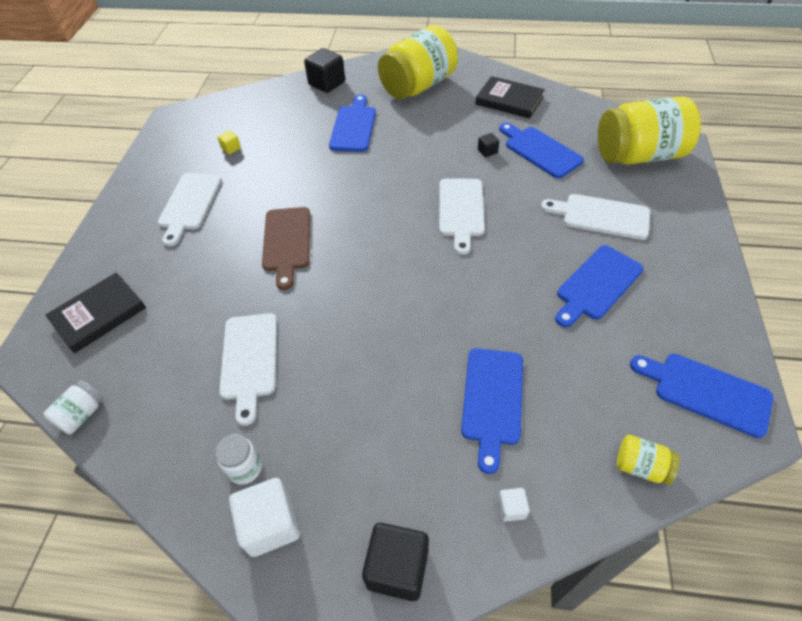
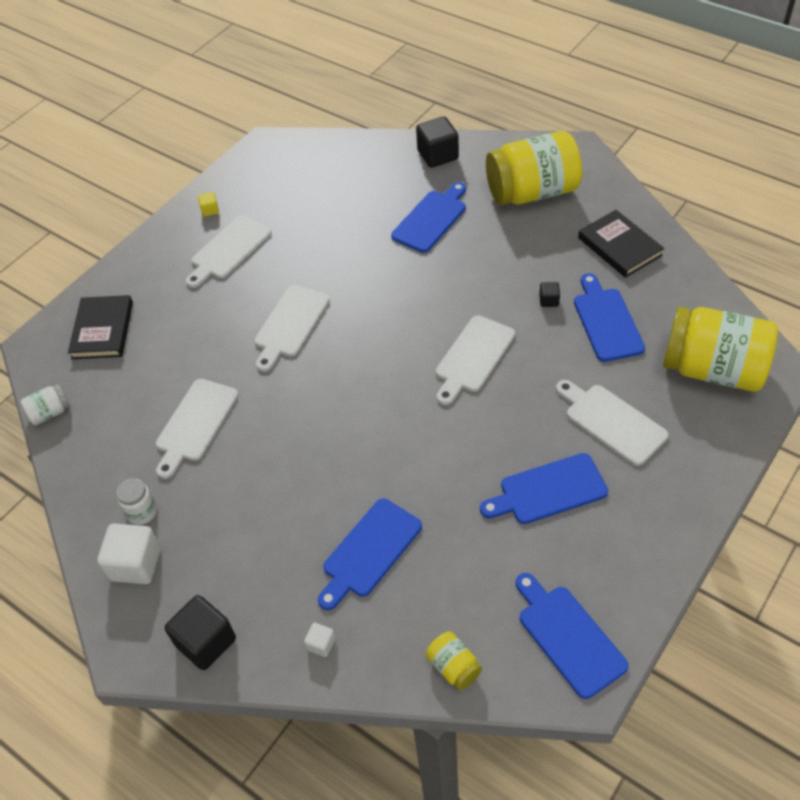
camera: 30 degrees right, 0 degrees up
(99, 314) = (102, 330): black book -> black book turned 75 degrees counterclockwise
(231, 148) = (299, 201): yellow cube -> yellow cube (210, 210)
(286, 242) = (290, 324): brown cutting board -> white cutting board

